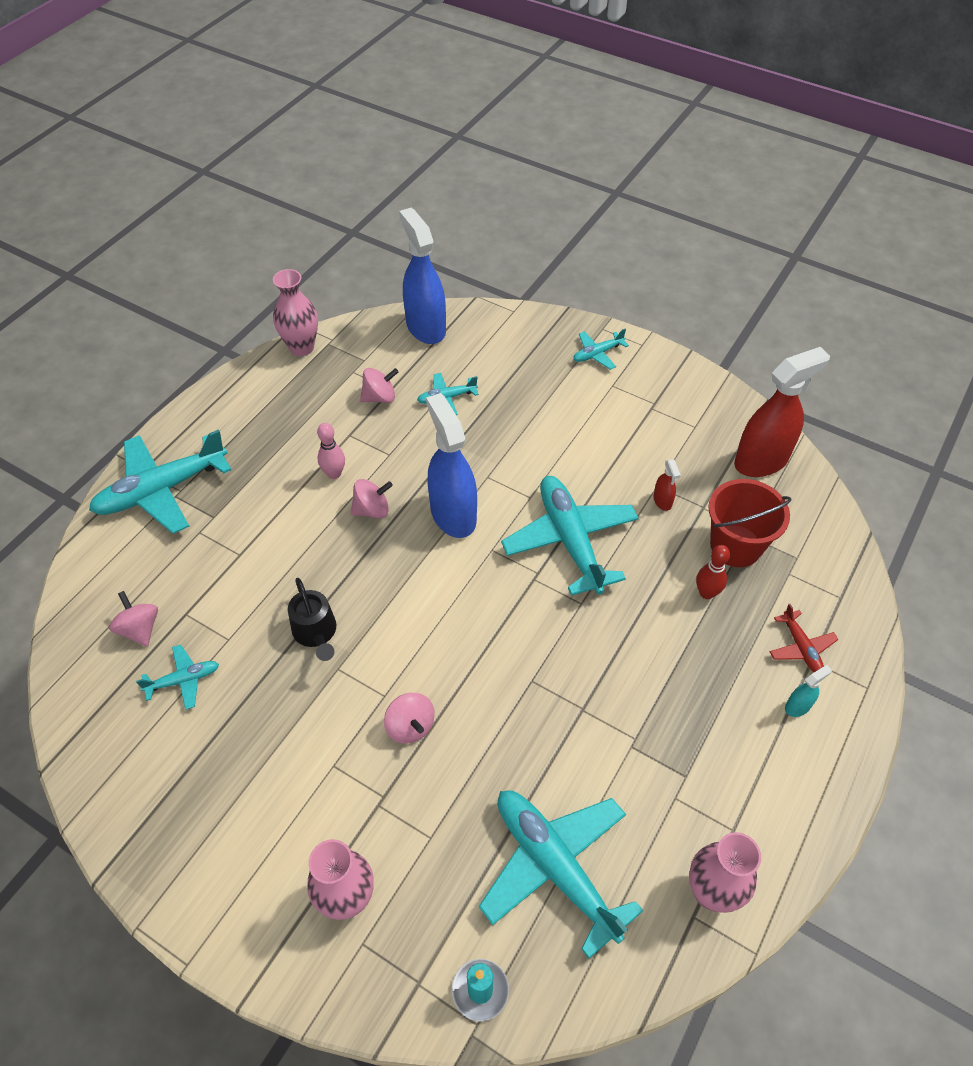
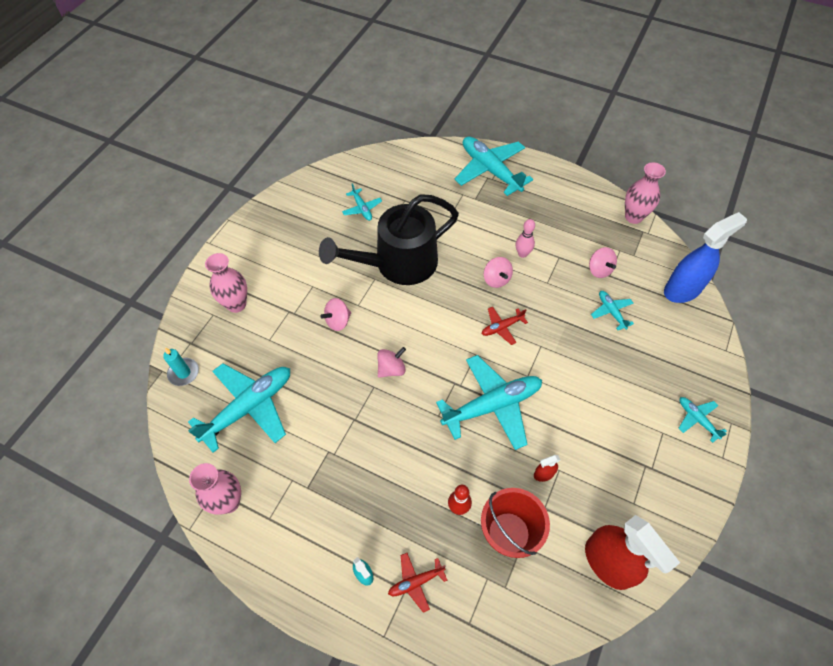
camera: 85 degrees right, 5 degrees up
(140, 629) = (392, 183): pink spinning top -> pink spinning top (391, 369)
(316, 633) = (398, 264): black watering can -> black watering can, size x2.20
(453, 514) = (502, 327): blue spray bottle -> red plane

